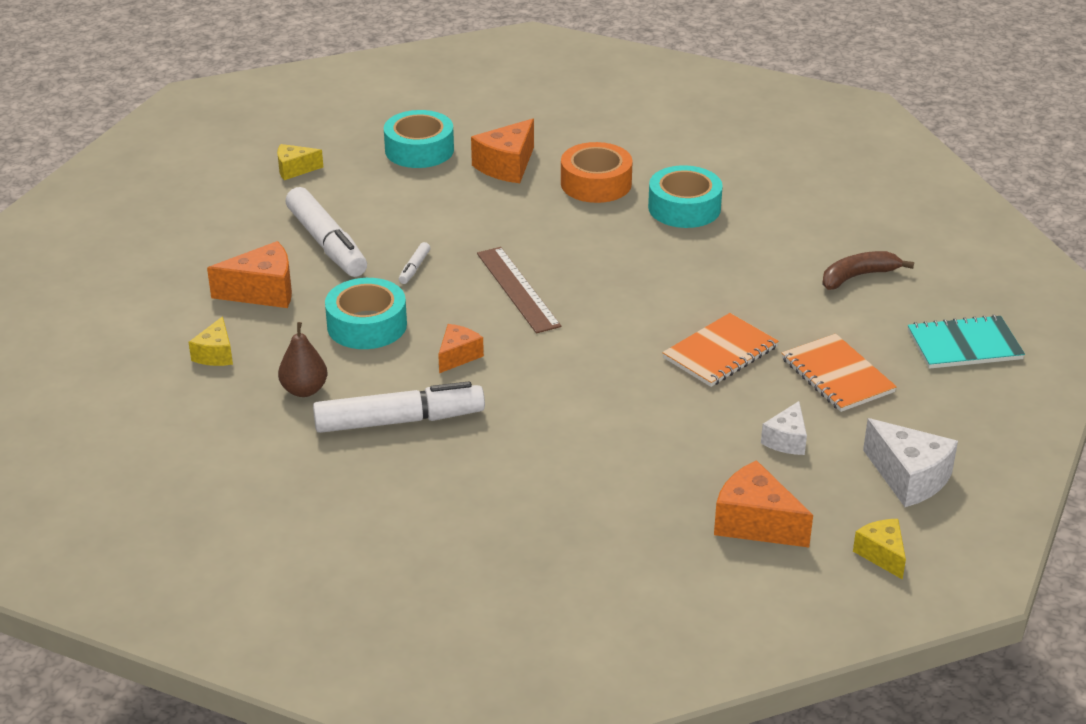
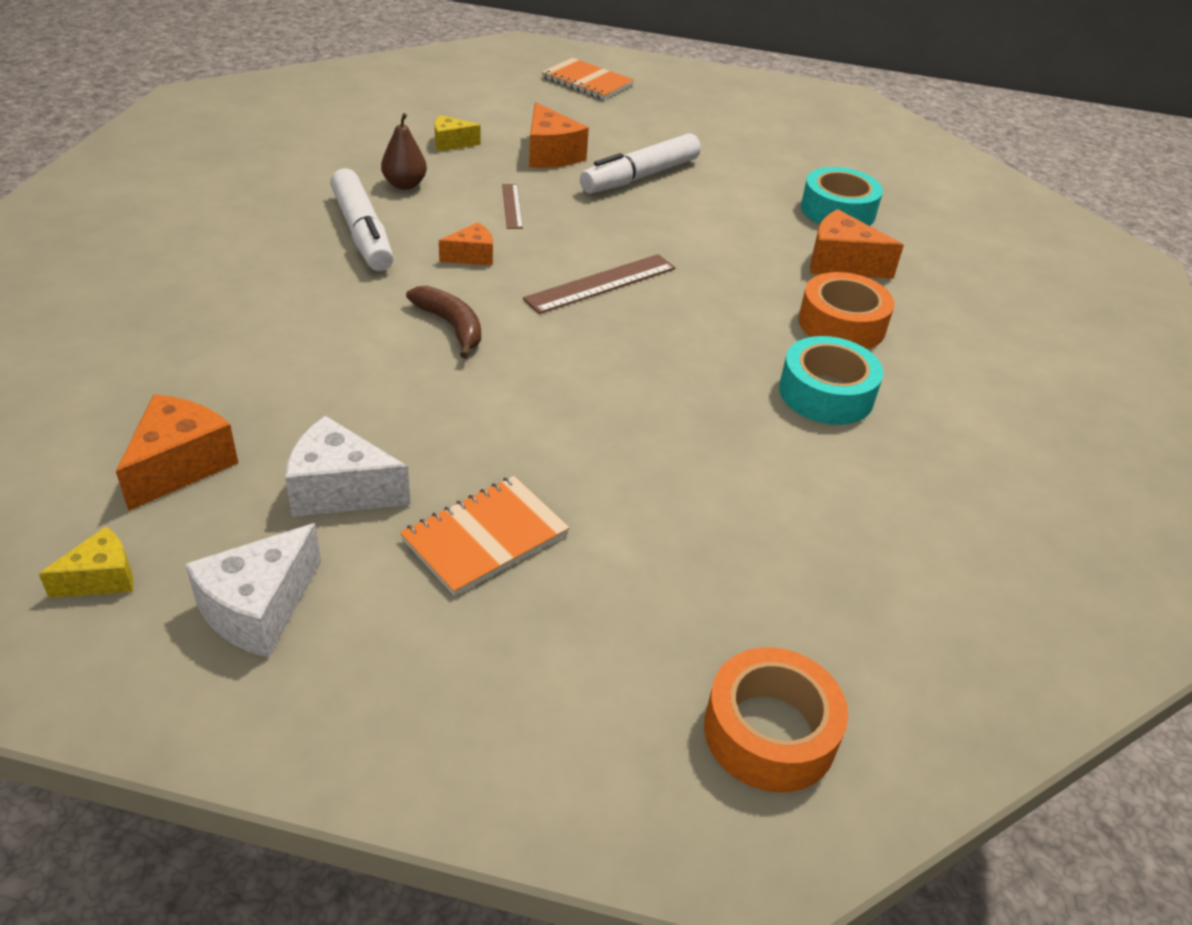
camera: 75 degrees right, 5 degrees up
(294, 169) = (758, 152): yellow cheese -> none
(367, 325) = (512, 206): turquoise tape -> brown ruler
(414, 268) = (617, 223): white marker -> none
(458, 356) = (472, 256): orange cheese -> orange cheese turned 45 degrees counterclockwise
(720, 353) = (515, 431): orange notebook -> orange notebook (587, 81)
(786, 440) = (340, 490): white cheese -> white cheese, size x1.63
(858, 276) = (734, 561): brown banana -> brown banana (451, 326)
(964, 345) = (590, 684): turquoise notebook -> none
(993, 287) = (769, 732): none -> orange tape

